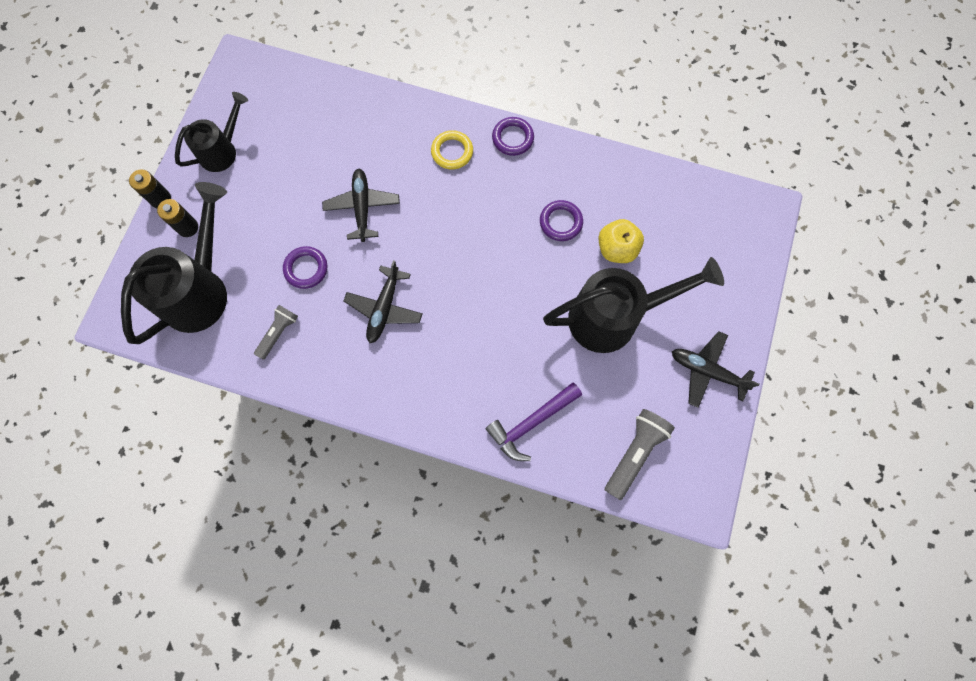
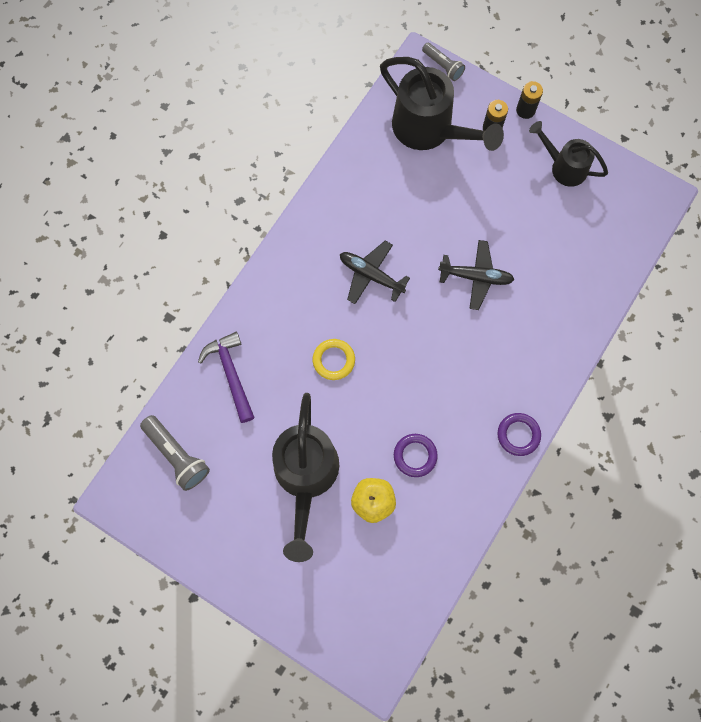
camera: 105 degrees right, 0 degrees up
(222, 151) = (564, 167): black watering can -> black watering can turned 150 degrees clockwise
(278, 333) = (372, 185): grey flashlight -> grey flashlight (443, 66)
(306, 269) = (426, 217): purple ring -> none
(452, 152) = (516, 372): yellow ring -> yellow ring (333, 360)
(707, 371) = (229, 547): black plane -> none

